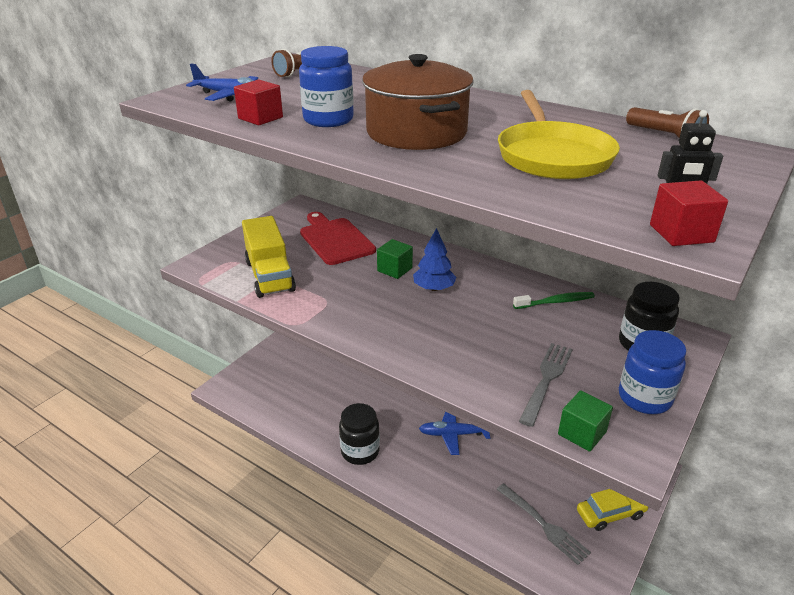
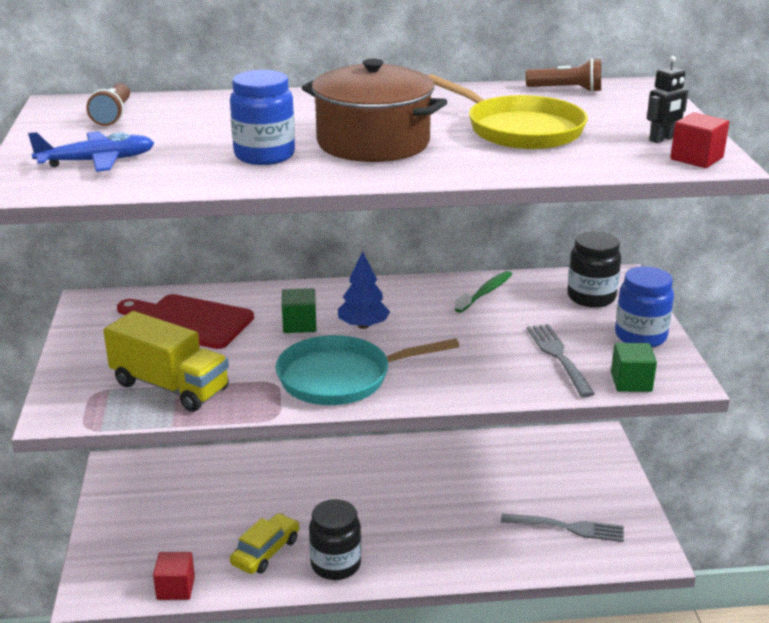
camera: 40 degrees left, 5 degrees down
(260, 118) = (188, 174): red cube -> red cube (175, 588)
(370, 318) = (341, 378): none -> turquoise pan
(454, 434) = (410, 498): blue plane -> none
(610, 513) = (607, 488): yellow car -> yellow car (266, 551)

